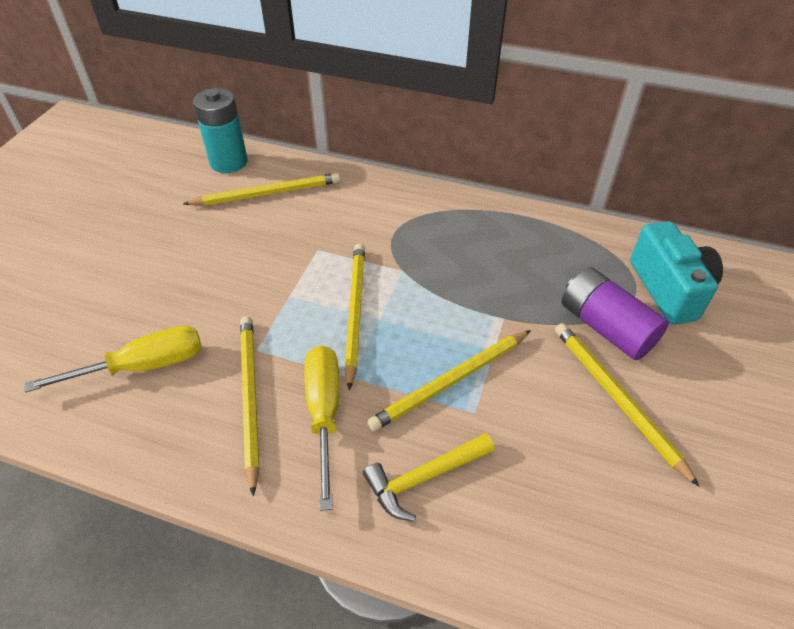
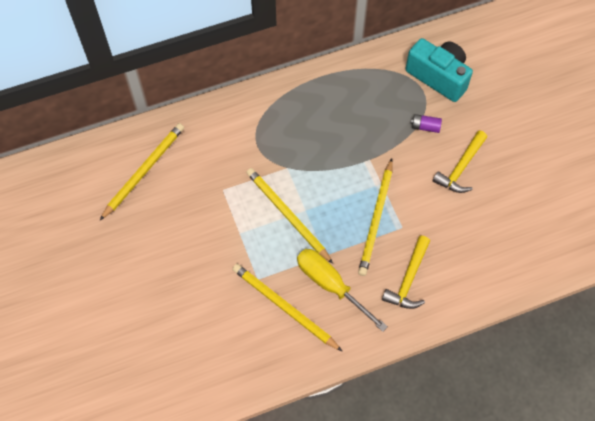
camera: 40 degrees left, 15 degrees up
(144, 366) = (206, 336): yellow screwdriver -> none
(229, 162) = (87, 164): turquoise battery -> none
(606, 327) = (425, 127): purple battery -> purple battery, size x0.45
(616, 398) = (460, 168): yellow pencil -> yellow hammer

